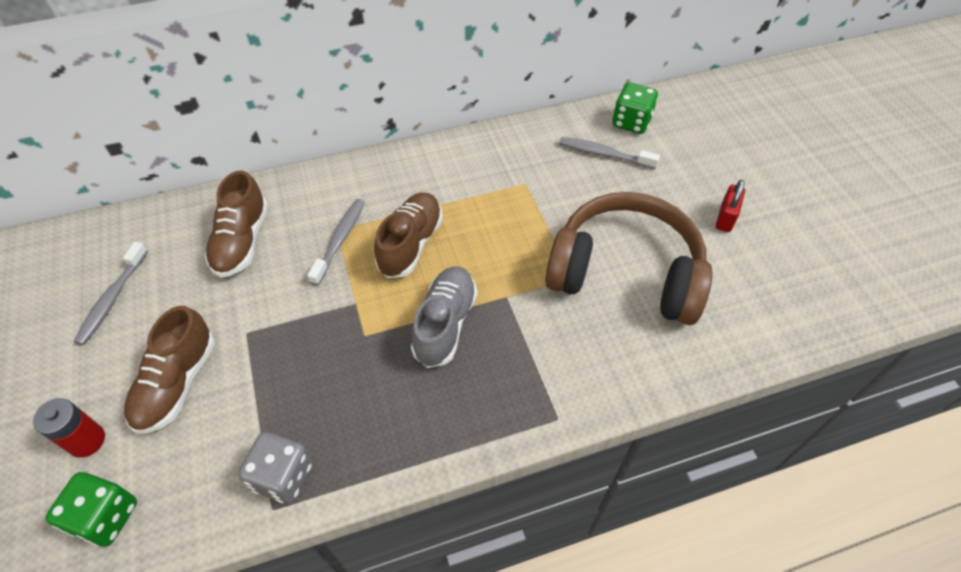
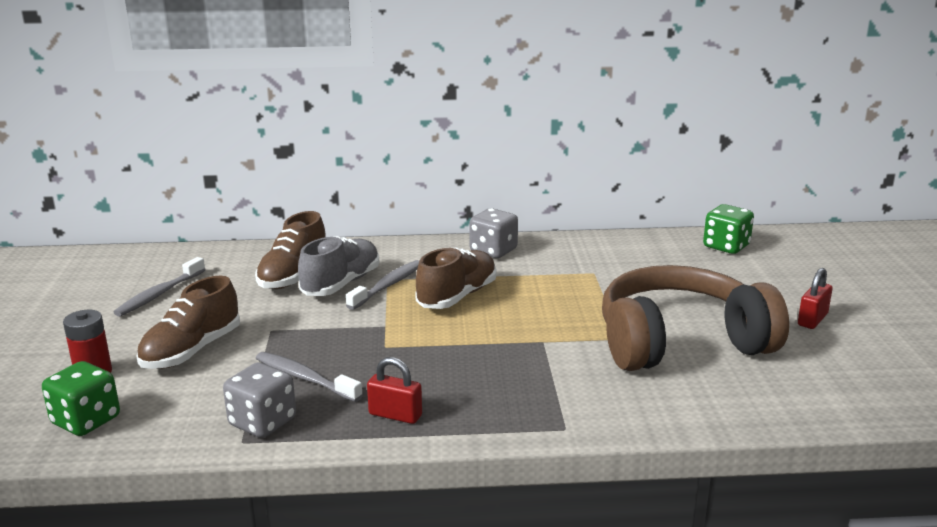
camera: 15 degrees right, 30 degrees down
(404, 436) = (395, 415): none -> red padlock
(425, 166) = (493, 251): none -> grey dice
(445, 324) = (470, 350): grey shoe -> grey shoe (341, 284)
(604, 154) = (687, 263): grey toothbrush -> grey toothbrush (304, 378)
(625, 273) = (680, 342): brown headphones -> brown headphones turned 45 degrees counterclockwise

